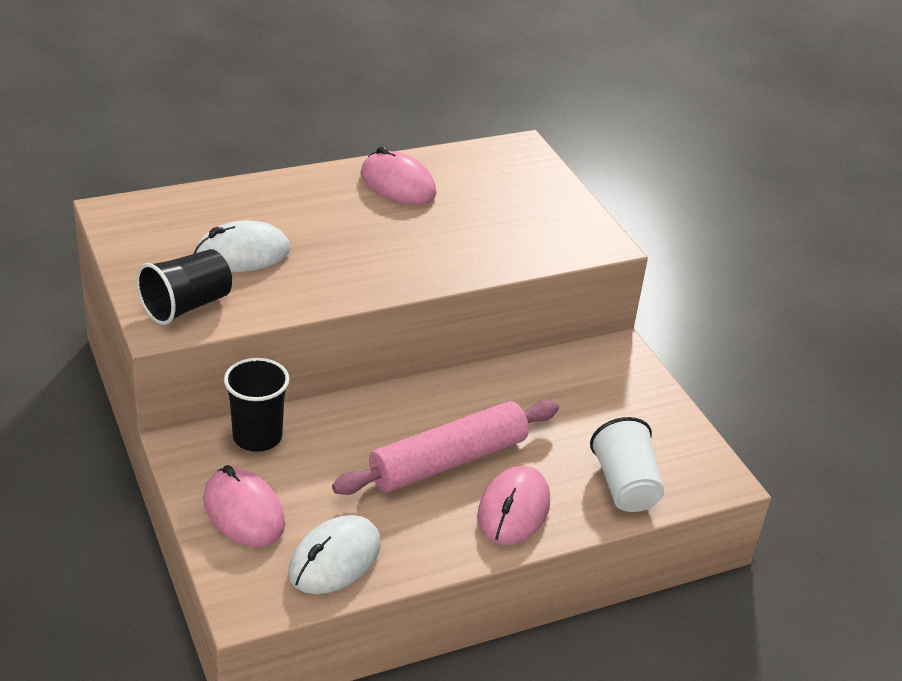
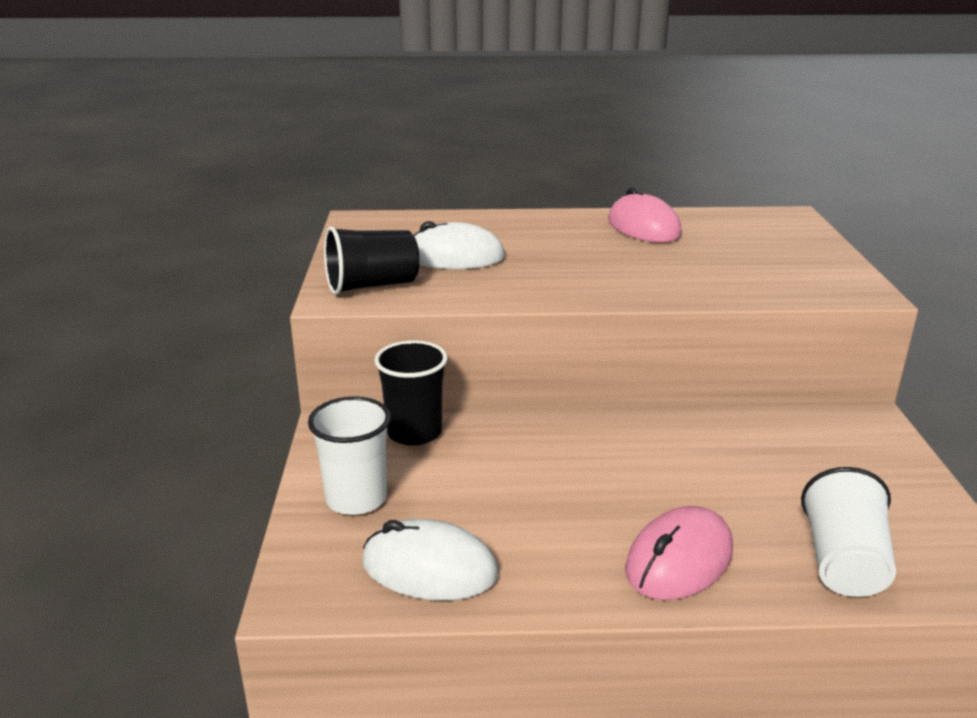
camera: 25 degrees right, 10 degrees down
(243, 512) = (356, 498): pink mouse -> white cup
(335, 559) = (429, 568): white mouse -> white mouse turned 45 degrees clockwise
(448, 461) = (616, 493): pink rolling pin -> none

